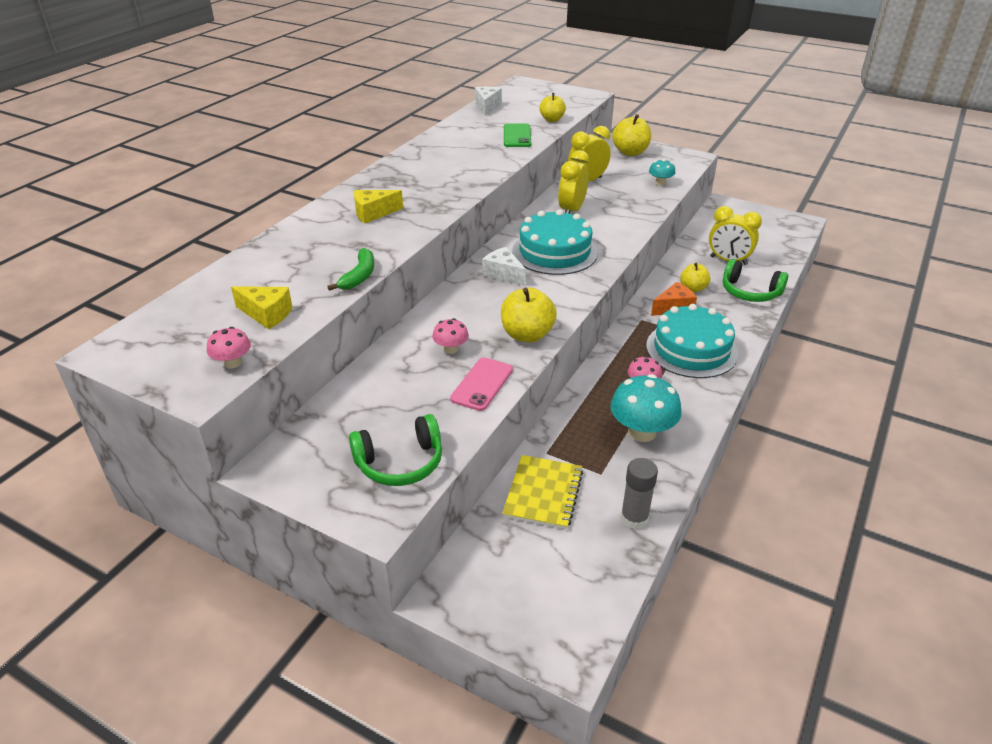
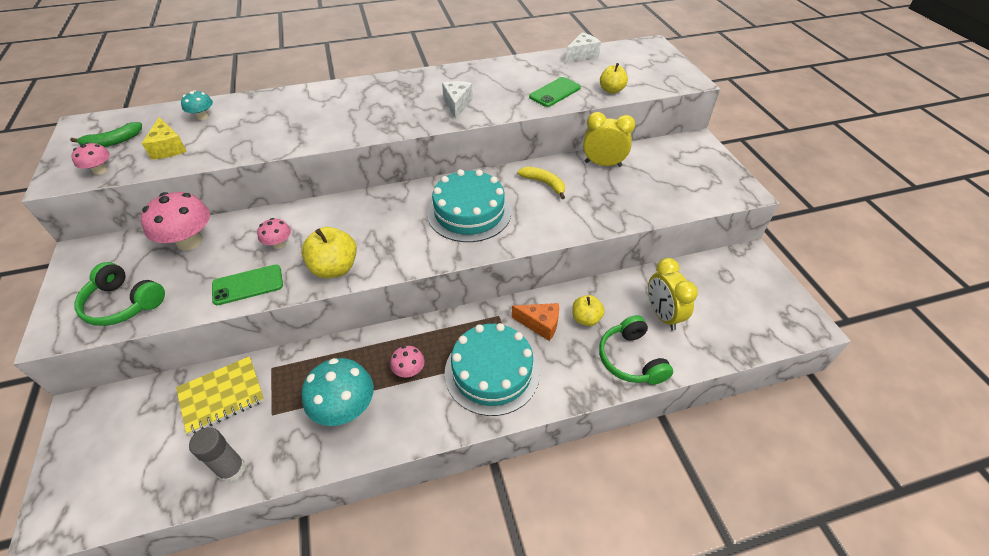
camera: 45 degrees right, 10 degrees up
(359, 276) = (252, 152): green banana -> green banana (113, 142)
(365, 395) = (189, 241): none -> pink mushroom
(373, 213) = (346, 108): yellow cheese -> none
(482, 384) = (248, 285): pink phone -> green phone
(503, 274) = (405, 208): white cheese -> white cheese (457, 104)
(572, 210) = (544, 184): yellow clock -> yellow banana
(630, 152) = (689, 156): yellow apple -> none
(660, 183) = (665, 201): turquoise mushroom -> turquoise mushroom (203, 116)

